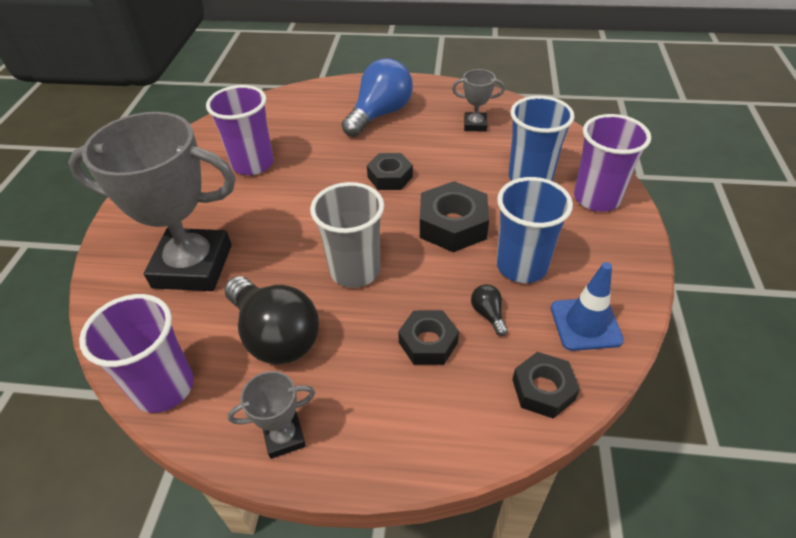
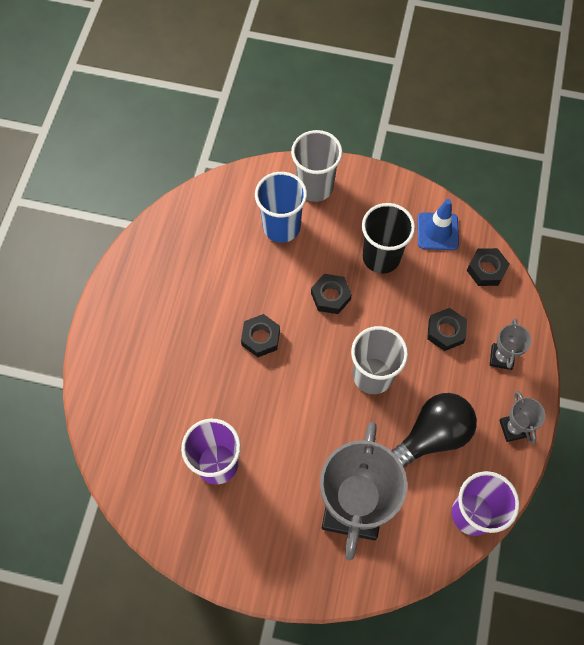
camera: 85 degrees left, 20 degrees up
(380, 114) = (157, 337): blue light bulb -> none
(453, 225) = (330, 296): black nut -> black nut, size x0.65
(475, 125) = (195, 254): grey trophy -> grey trophy (501, 357)
(488, 314) = (424, 289): black light bulb -> none
(521, 266) = (381, 257): blue cup -> black cup
(596, 198) = (315, 187): purple cup -> grey cup

